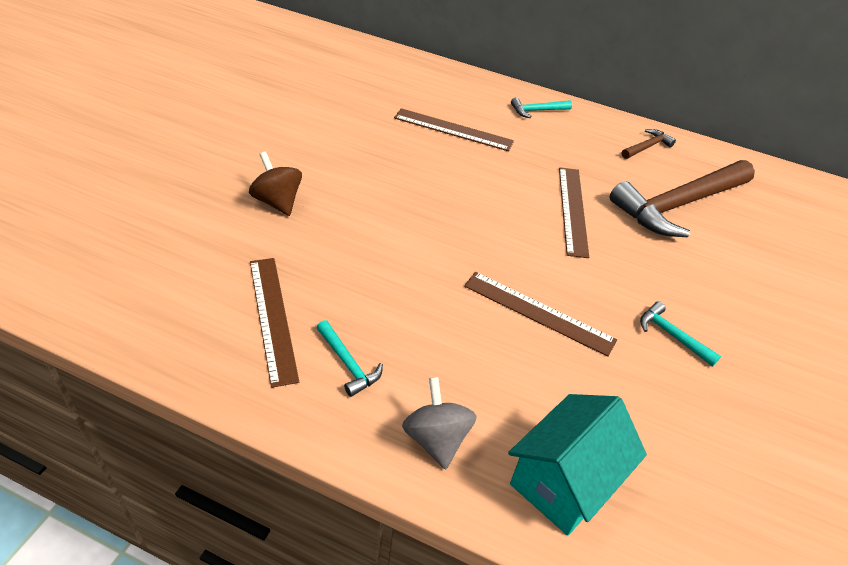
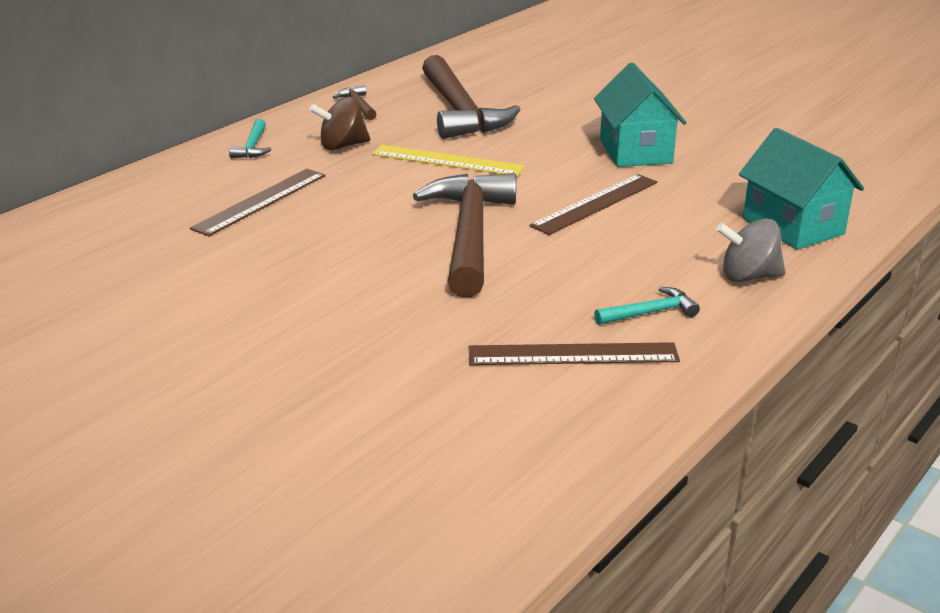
camera: 70 degrees left, 15 degrees down
(277, 201) = (353, 337): brown spinning top -> brown spinning top (342, 146)
(446, 239) = (469, 234): none -> brown hammer
(572, 210) = (447, 161): brown ruler -> yellow ruler
(672, 335) = (635, 151): turquoise hammer -> turquoise house

